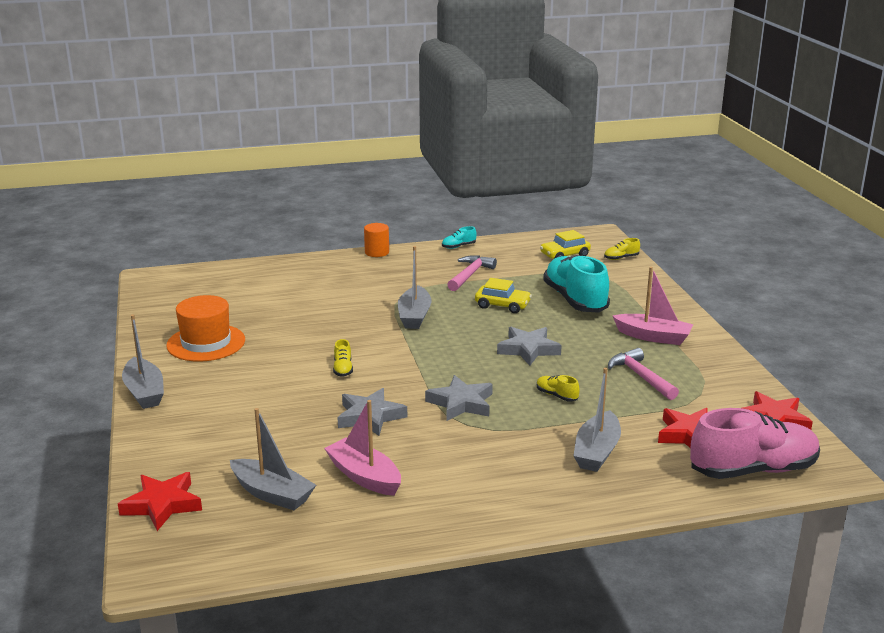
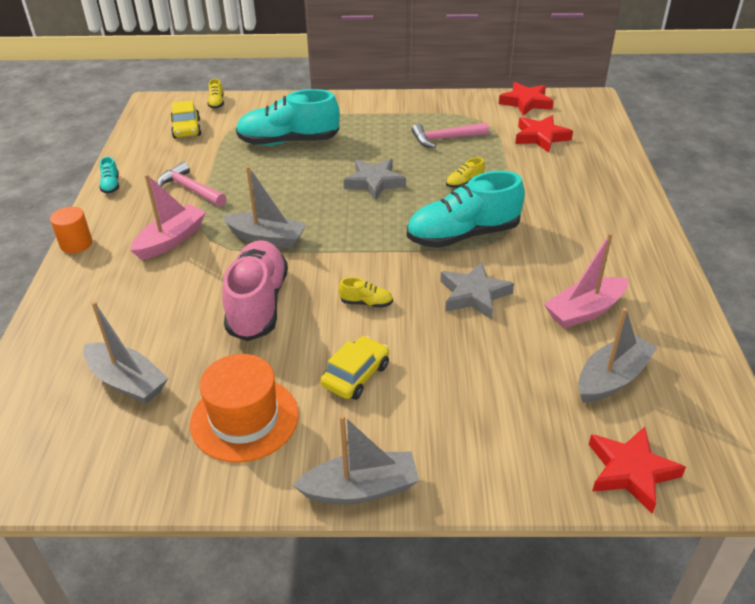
camera: 75 degrees left, 15 degrees up
(461, 403) = (463, 235): grey star -> turquoise shoe
(502, 305) = (275, 181): yellow car -> yellow car (356, 375)
(596, 452) = (558, 181): grey boat -> grey boat (127, 382)
(653, 337) = (379, 120): pink boat -> pink boat (171, 240)
(753, 470) = (590, 125): pink shoe -> pink shoe (258, 304)

